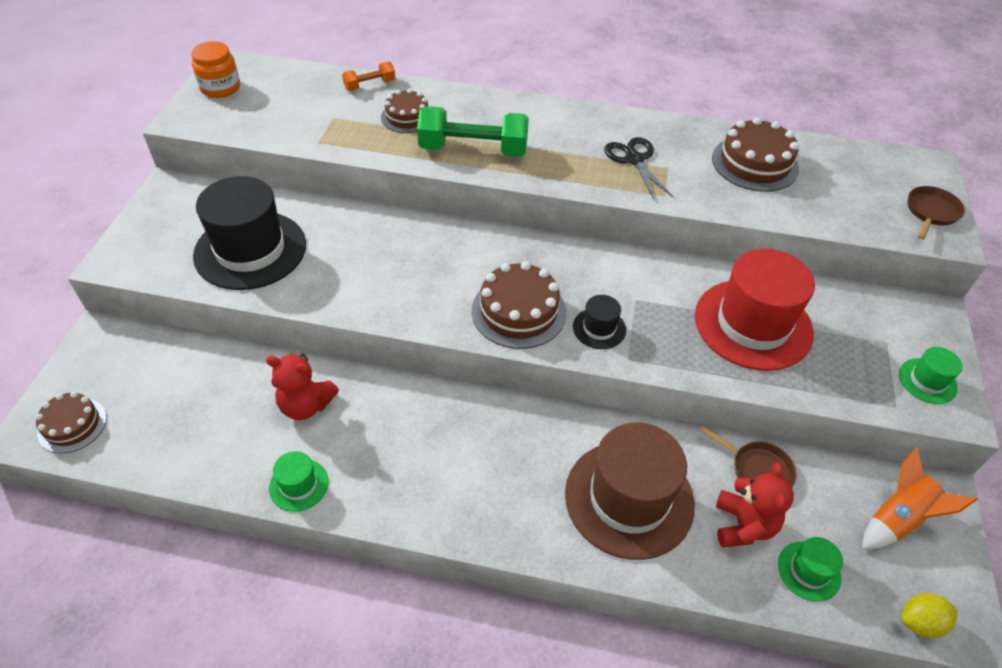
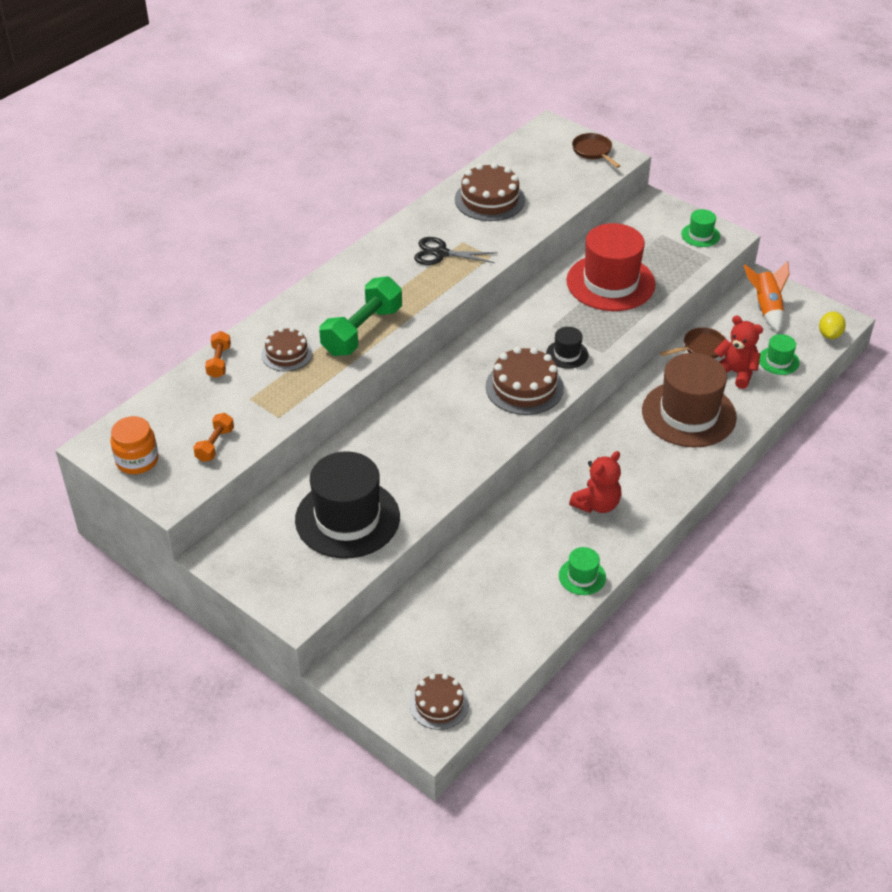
camera: 60 degrees left, 5 degrees down
(261, 120) = (215, 444): none -> orange dumbbell
(306, 405) = (510, 553): red teddy bear -> red teddy bear (597, 504)

